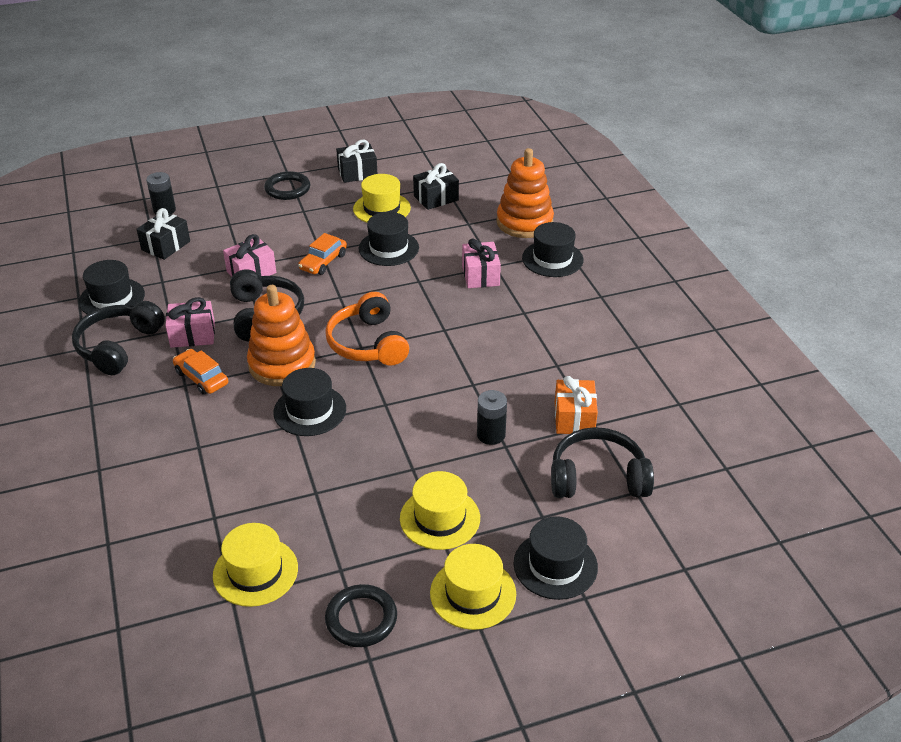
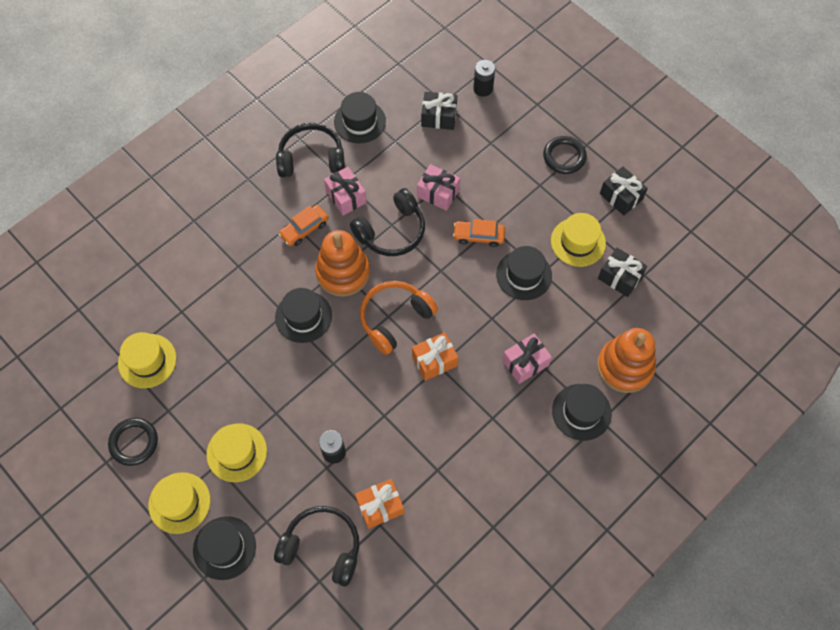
camera: 65 degrees right, 25 degrees up
(201, 378) = (304, 229): orange car -> orange car turned 150 degrees counterclockwise
(436, 331) = (434, 360): none -> orange gift
(597, 477) = (322, 547): black headphones -> black headphones turned 45 degrees counterclockwise

